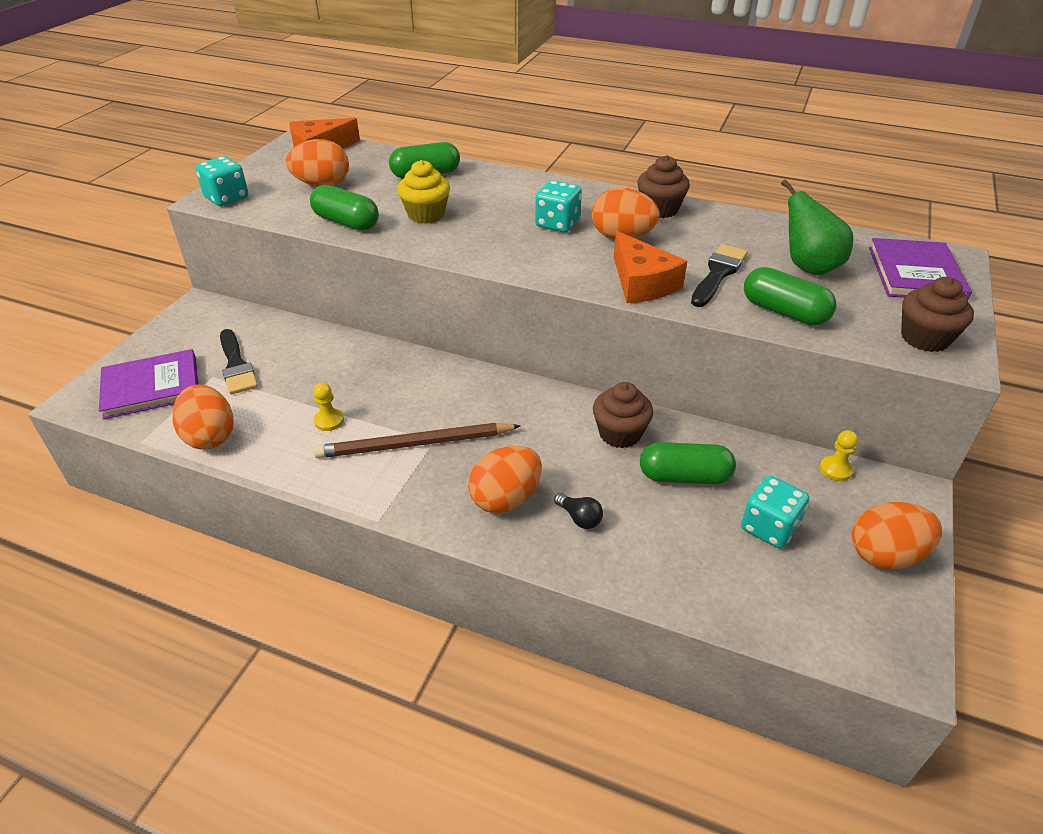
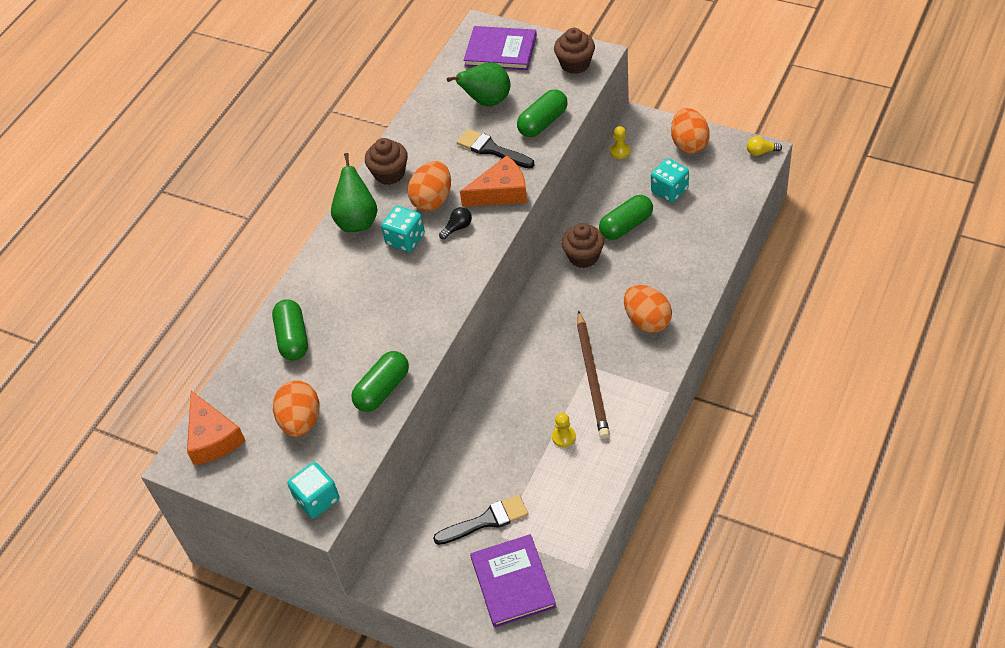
camera: 80 degrees left, 10 degrees up
(210, 436) = (580, 518): orange egg -> none
(426, 214) = (376, 331): yellow cupcake -> none
(579, 518) = (664, 282): black light bulb -> black light bulb (457, 228)
(584, 196) = (357, 221): none -> green pear
(684, 476) = (626, 225): green capsule -> green capsule turned 45 degrees clockwise
(907, 665) = (761, 152): none -> yellow light bulb

